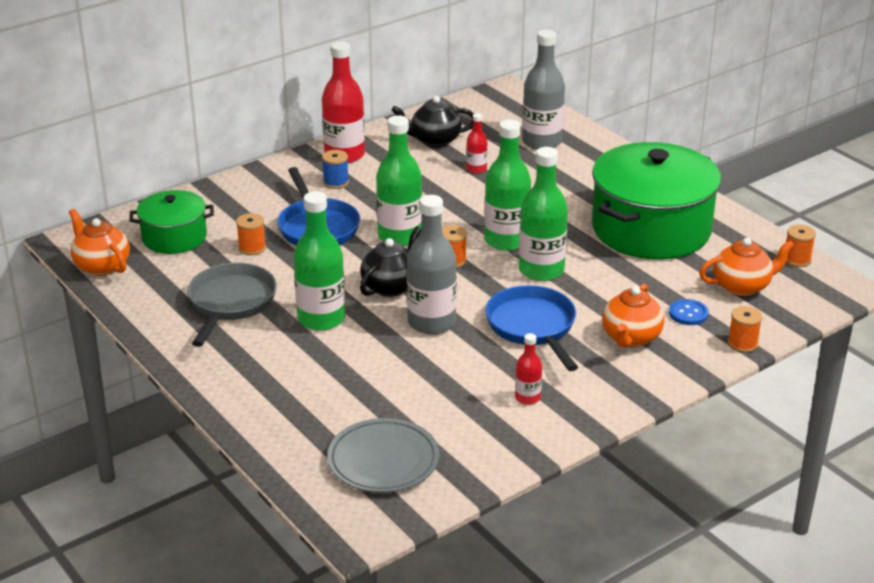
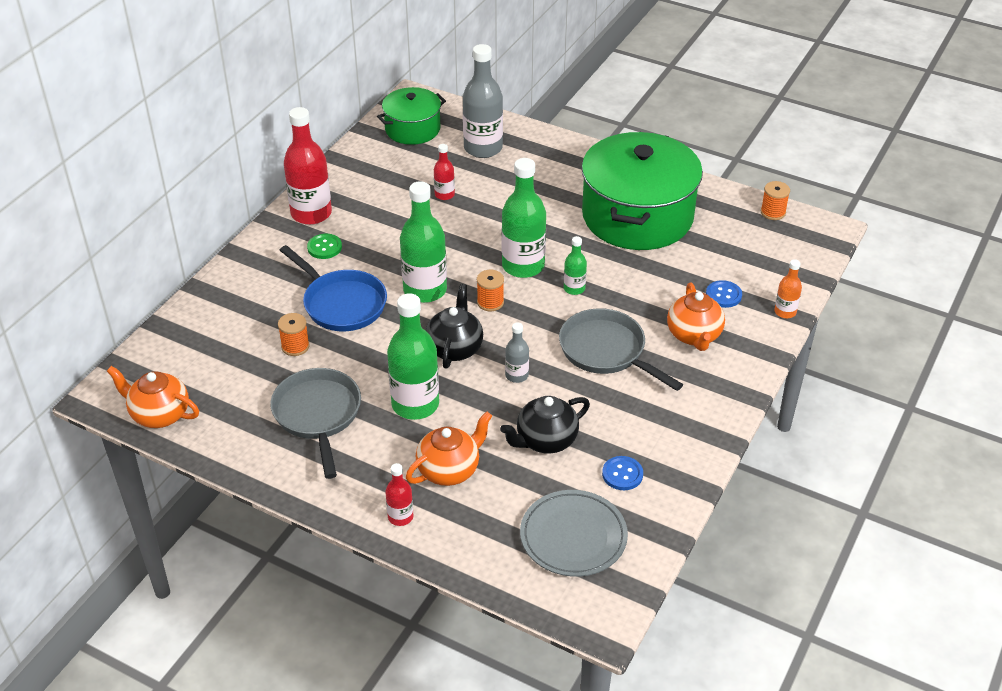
camera: 25 degrees left, 10 degrees up
(174, 237) = (210, 358): green pot -> green pot (412, 129)
(336, 182) = (324, 247): blue spool -> green button
(431, 322) = (516, 375): grey bottle -> grey bottle, size x0.50
(434, 140) = (385, 173): black teapot -> black teapot (545, 440)
(469, 426) = (622, 474): none -> blue button
(527, 398) = (650, 427): red bottle -> red bottle (400, 517)
(533, 327) = (606, 351): blue pan -> grey pan
(541, 270) = (574, 288): green bottle -> green bottle, size x0.50
(742, 286) = (748, 253): orange teapot -> orange teapot (449, 470)
(742, 344) = (785, 312): orange spool -> orange bottle

